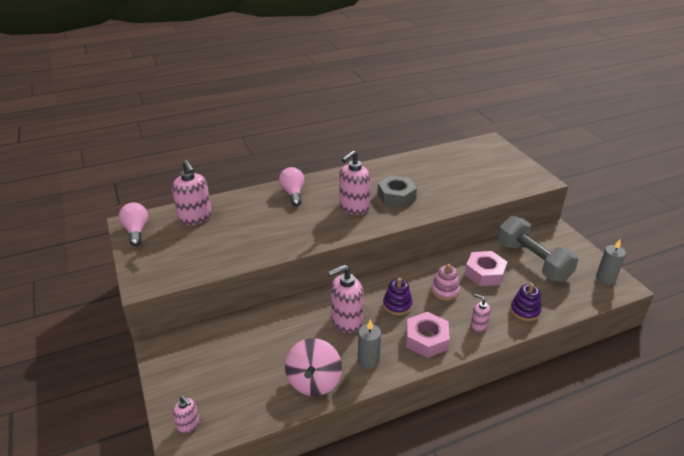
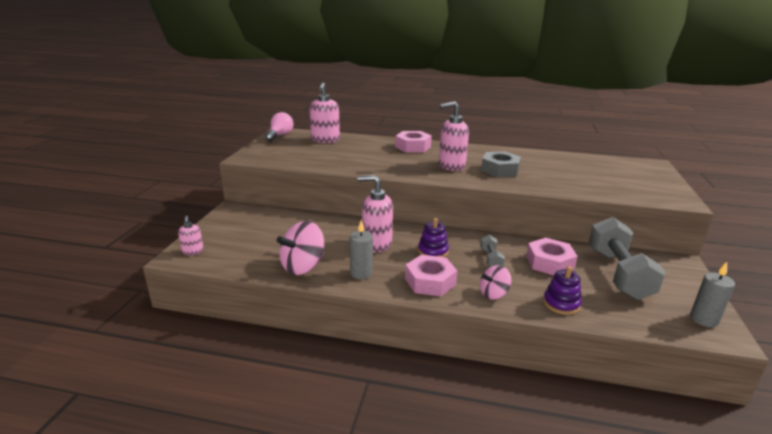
camera: 35 degrees right, 10 degrees down
(293, 193) = (413, 147): pink light bulb -> pink nut
(444, 291) = (491, 259): pink stacking toy -> grey dumbbell
(478, 326) = (493, 294): pink soap dispenser -> pink spinning top

